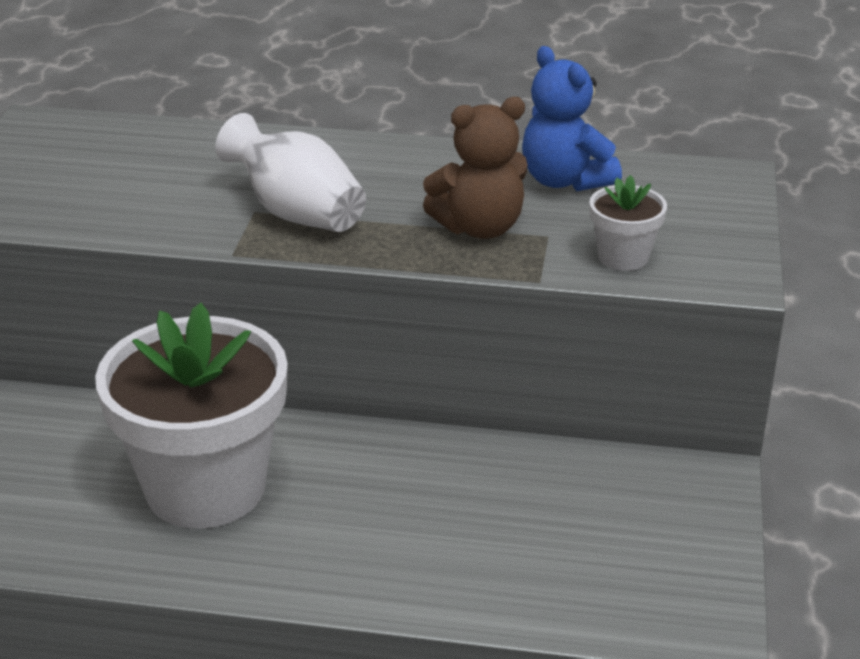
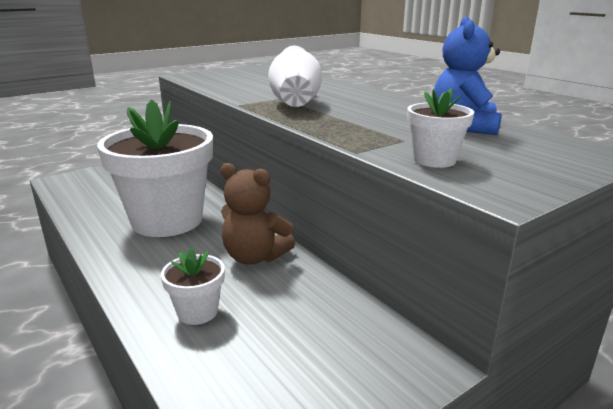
camera: 45 degrees right, 10 degrees down
(461, 563) = (197, 312): none -> white flower pot
(479, 228) = (371, 127): brown teddy bear -> brown teddy bear (254, 257)

